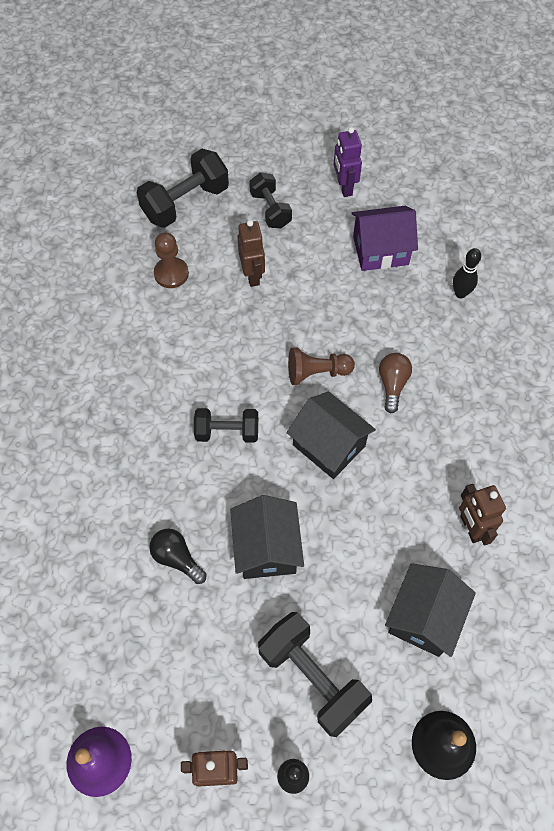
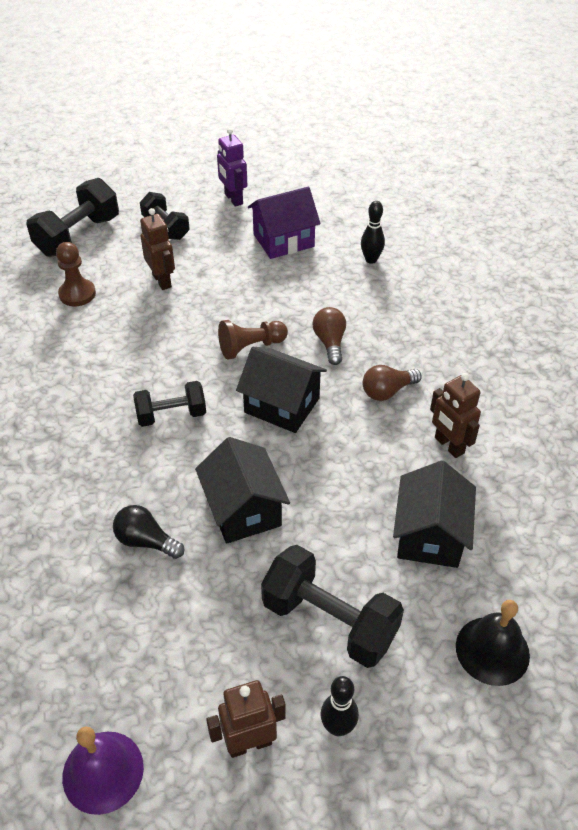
camera: 15 degrees left, 15 degrees down
(431, 453) = (387, 391): none -> brown light bulb

